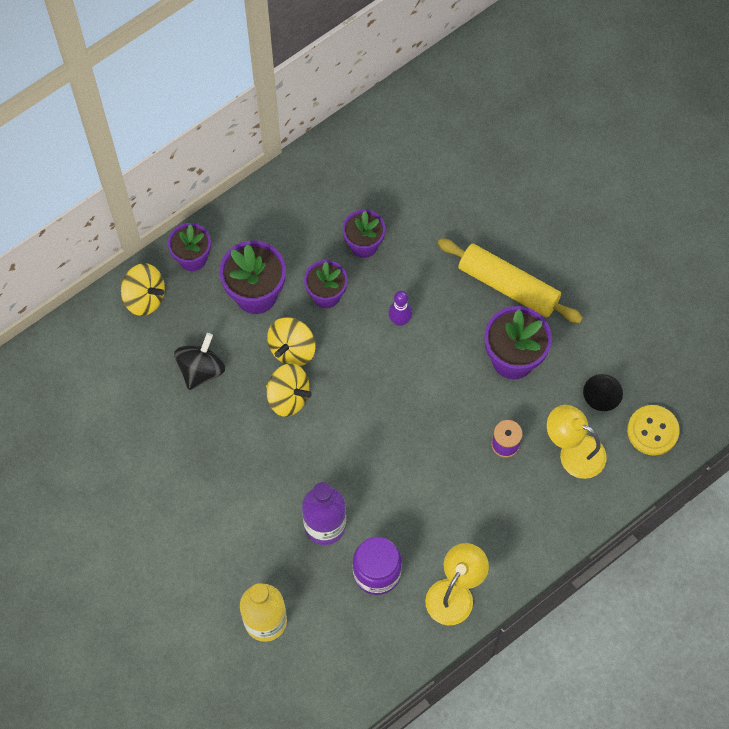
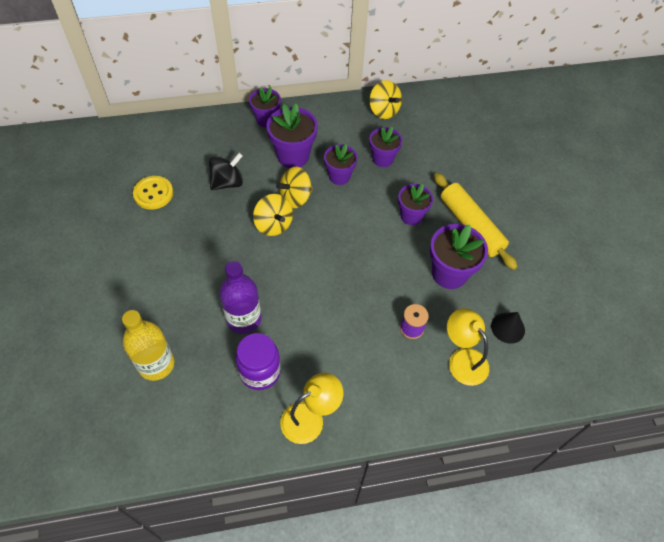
camera: 25 degrees right, 10 degrees down
(145, 297) = (221, 128): yellow spinning top -> yellow spinning top (383, 110)
(399, 320) = (380, 213): purple bowling pin -> none
(436, 306) = (411, 216): none -> purple flower pot
(652, 431) = (535, 374): yellow button -> yellow button (153, 193)

